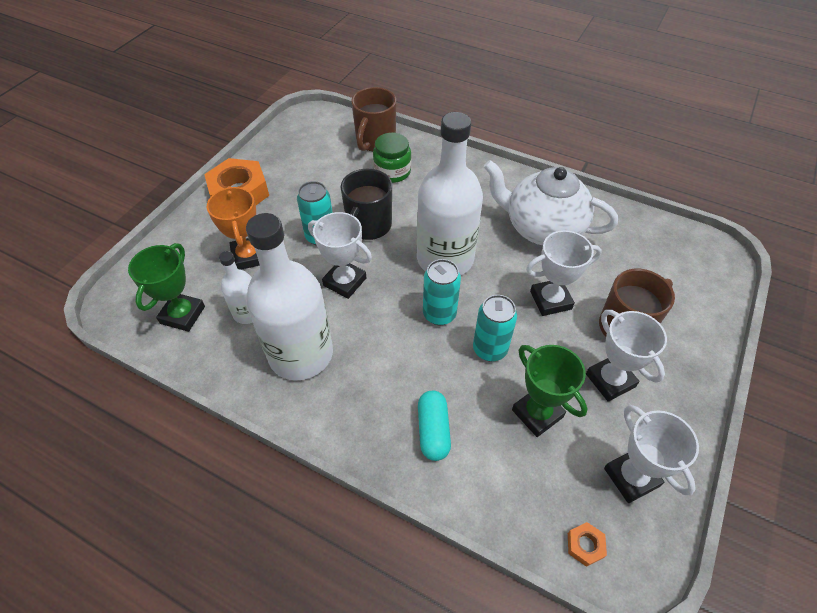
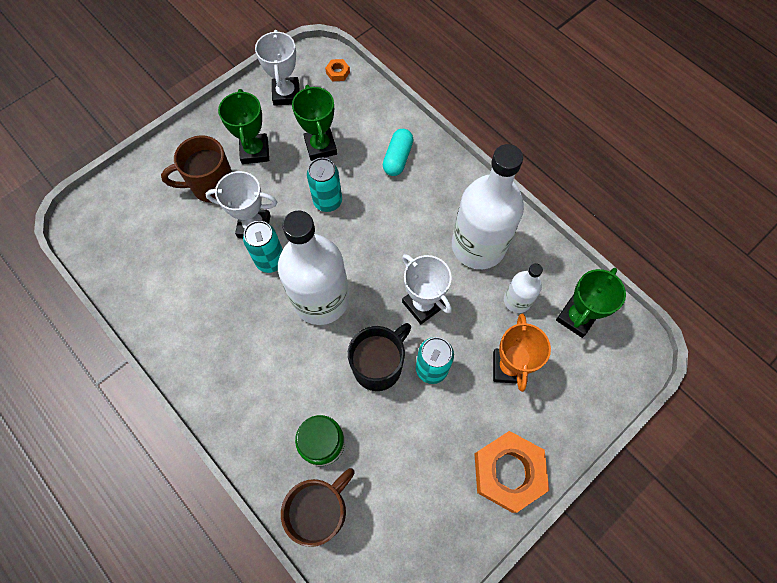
camera: 160 degrees left, 15 degrees up
(439, 314) = (352, 244): turquoise can -> turquoise can (270, 260)
(542, 228) = (210, 303): white teapot -> none
(610, 380) = (255, 151): white trophy -> green trophy

